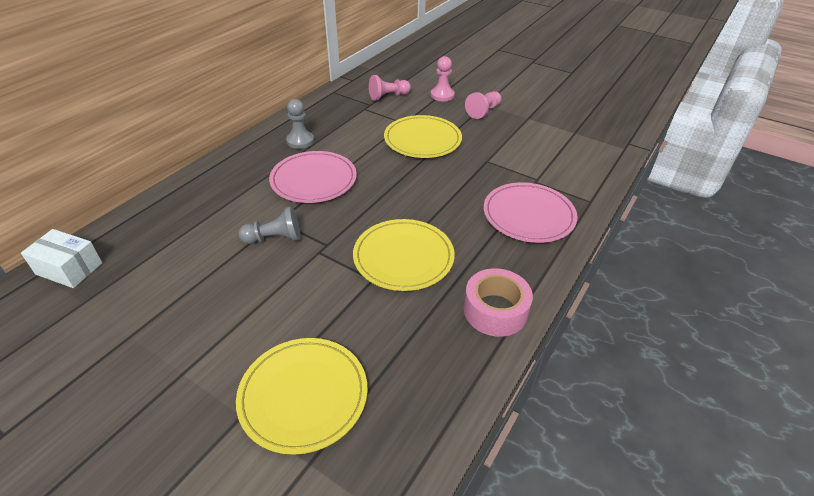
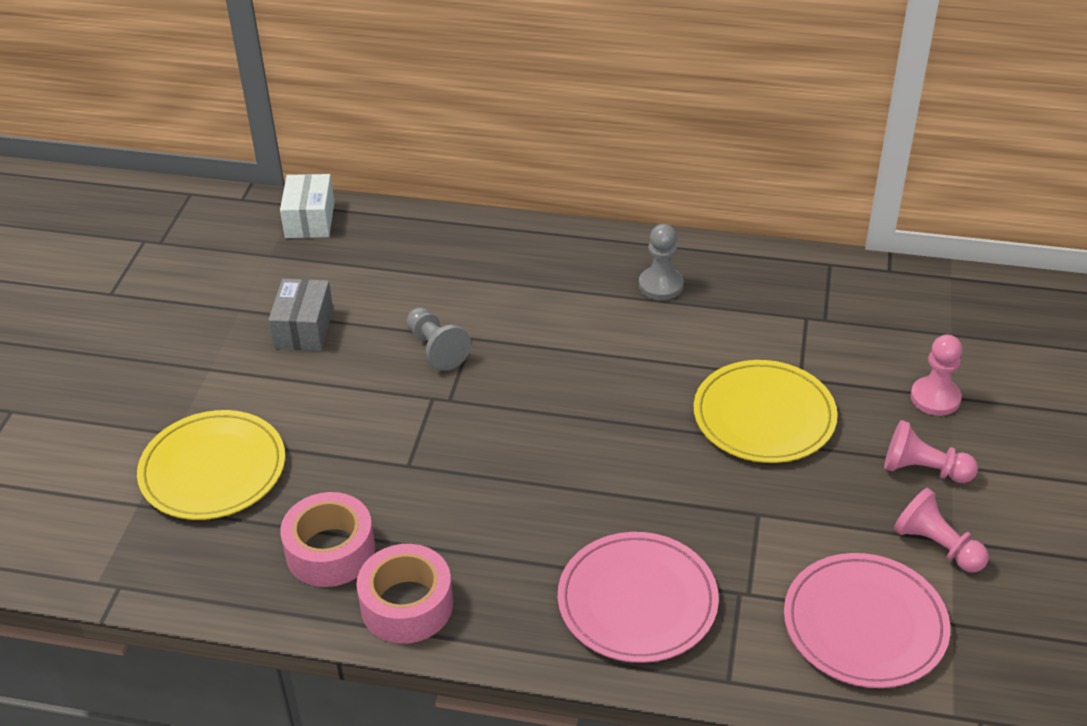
camera: 70 degrees right, 0 degrees up
(191, 301) = (304, 328): none -> grey box
(313, 180) = (576, 335): pink plate -> pink plate (865, 624)
(388, 96) = (870, 331): pink pawn -> pink pawn (936, 545)
(403, 257) = (463, 482): yellow plate -> none
(429, 339) = (330, 551): none -> pink tape

